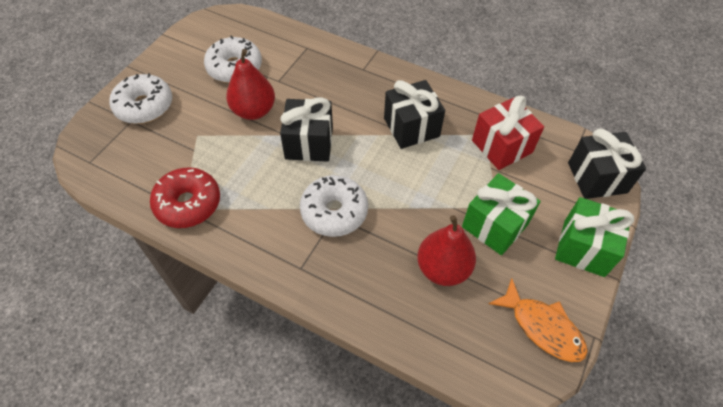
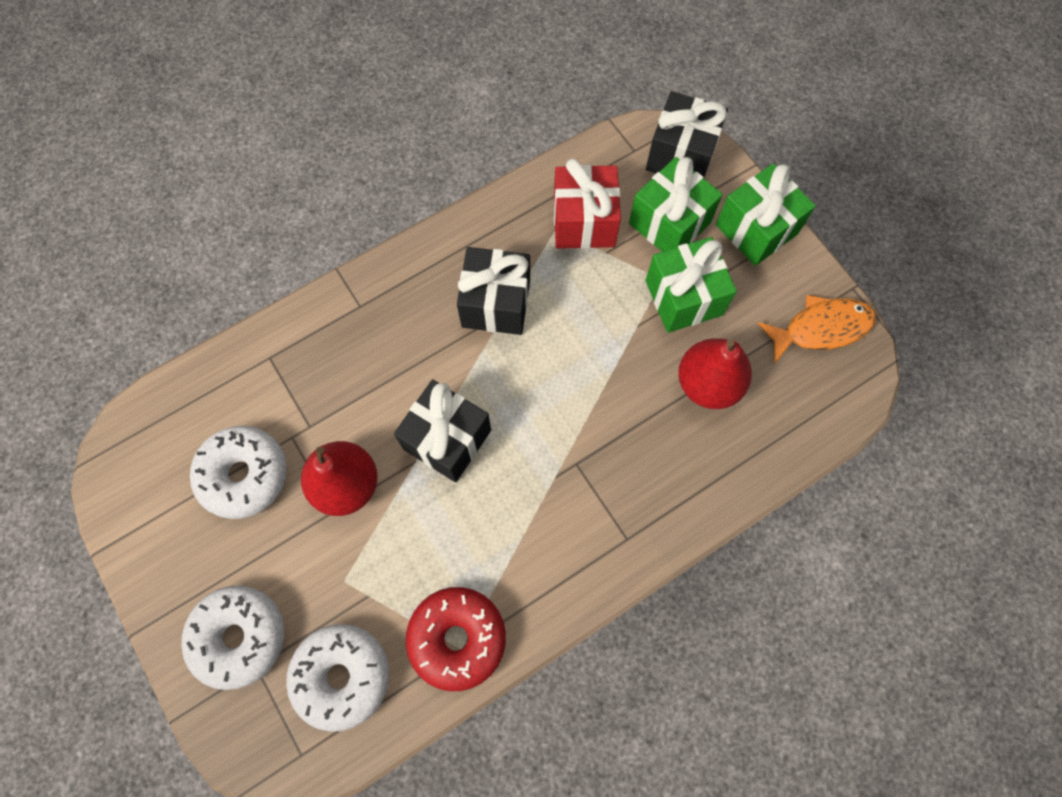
camera: 60 degrees left, 15 degrees up
(334, 212) = (570, 461): white donut -> white donut (342, 676)
(542, 193) = (669, 223): none -> green gift

